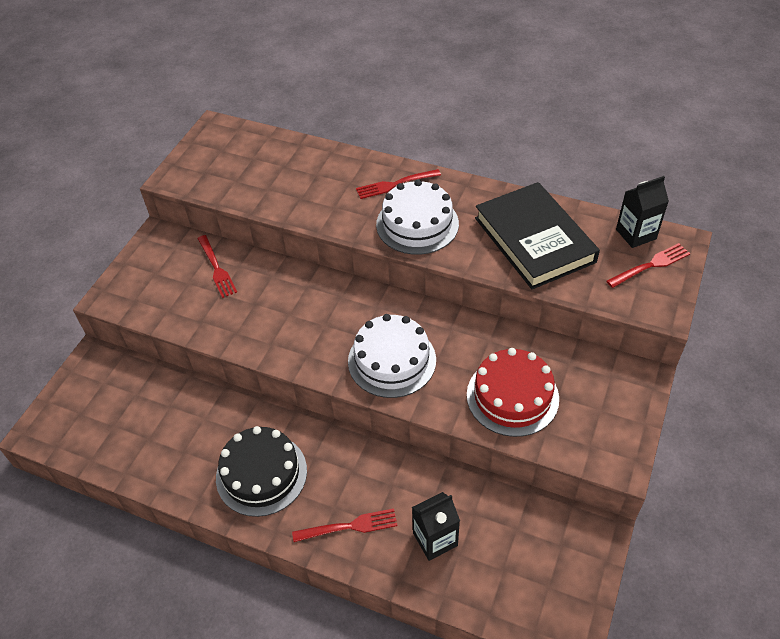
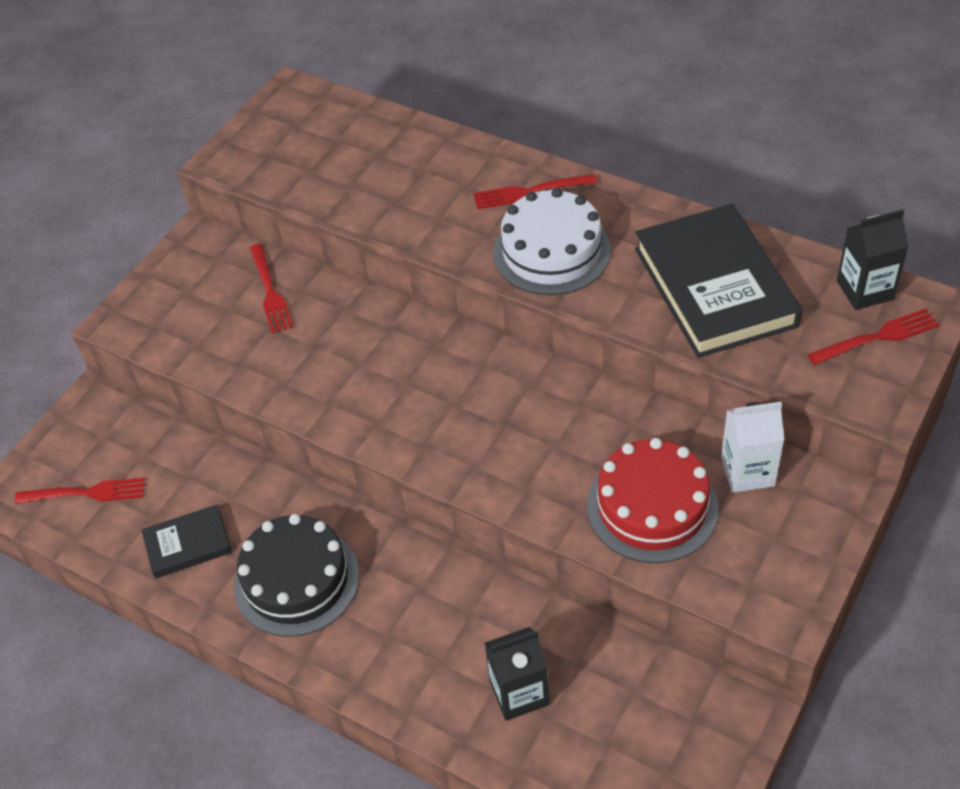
camera: 10 degrees right, 0 degrees up
(177, 456) = (188, 544): none -> black book
(349, 526) = (404, 663): red fork -> red fork (86, 493)
(392, 360) = (491, 441): white cake -> none
(573, 365) = (747, 471): none -> white carton

